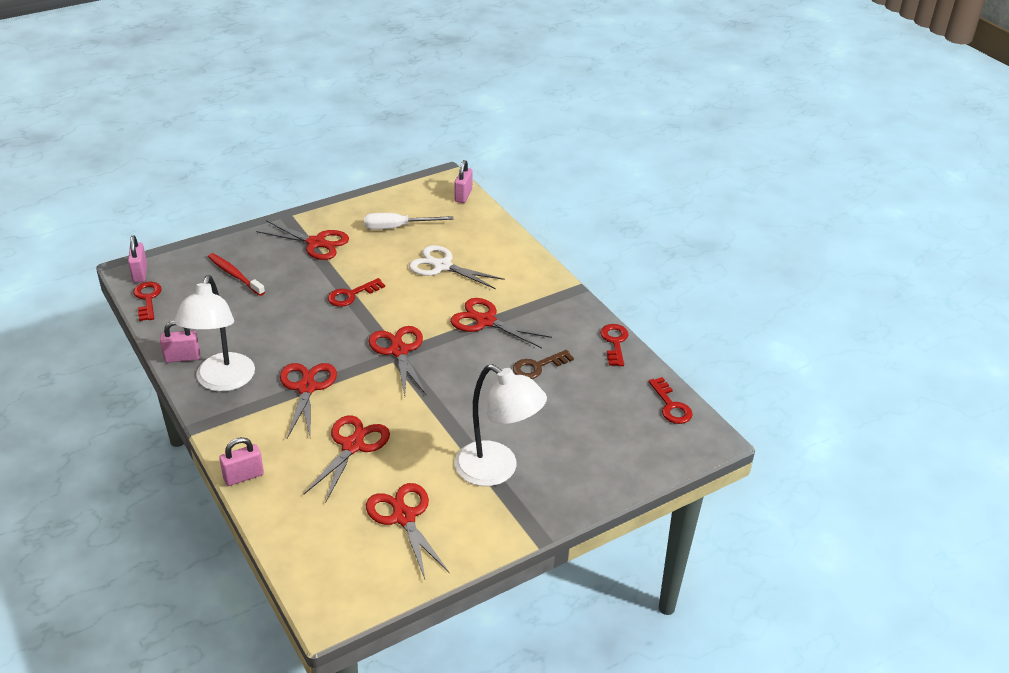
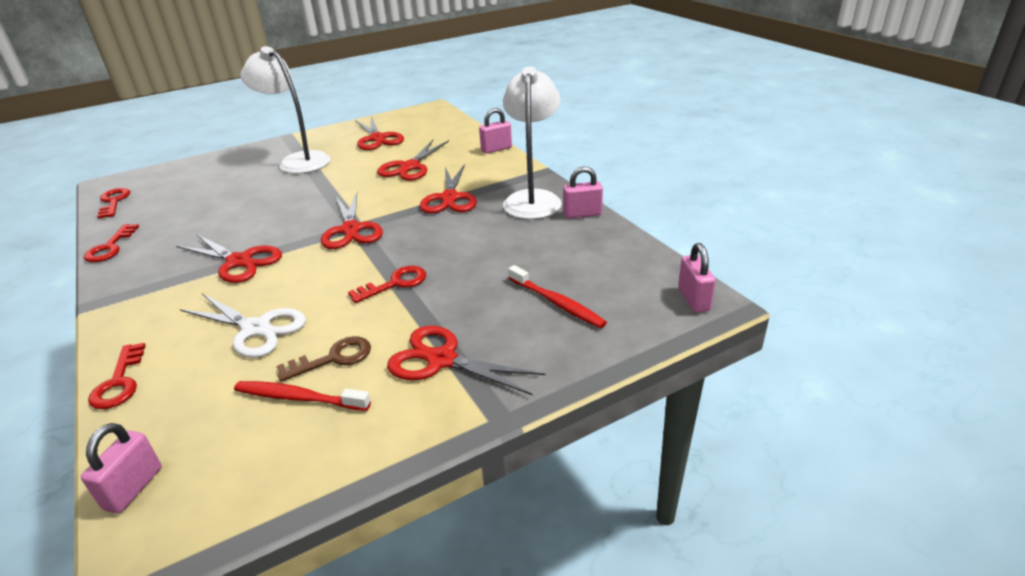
camera: 175 degrees left, 5 degrees down
(147, 299) = (659, 267): red key -> red key (119, 382)
(397, 227) = (299, 398): white screwdriver -> red toothbrush
(538, 366) = (212, 223): brown key -> brown key (333, 358)

